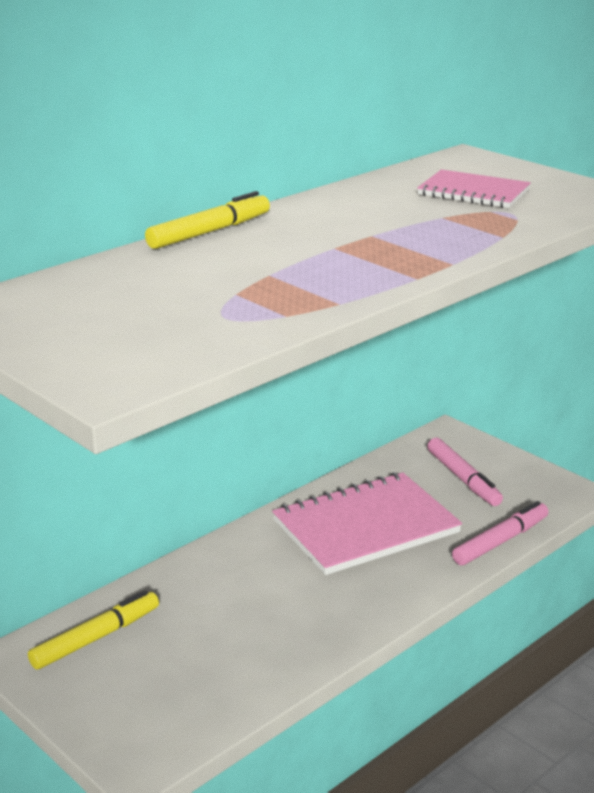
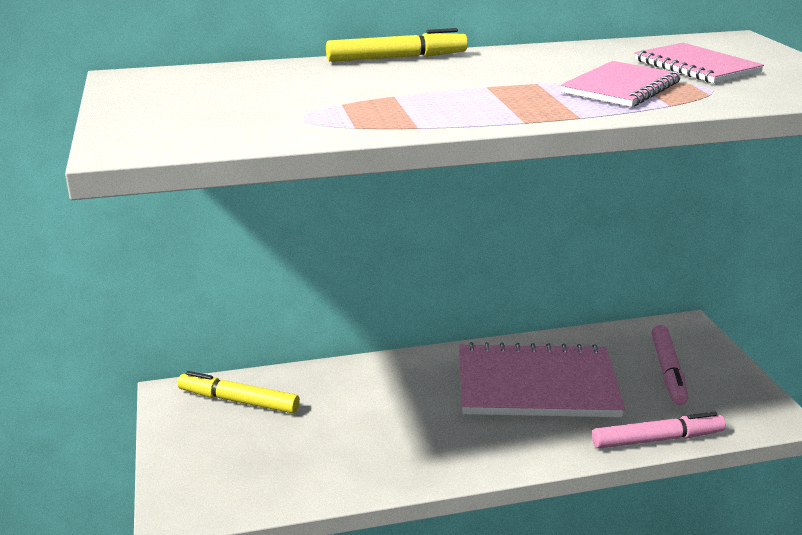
camera: 30 degrees right, 0 degrees up
(96, 638) = (238, 401): yellow marker -> yellow marker turned 150 degrees counterclockwise
(445, 226) = (621, 87): none -> pink notebook

